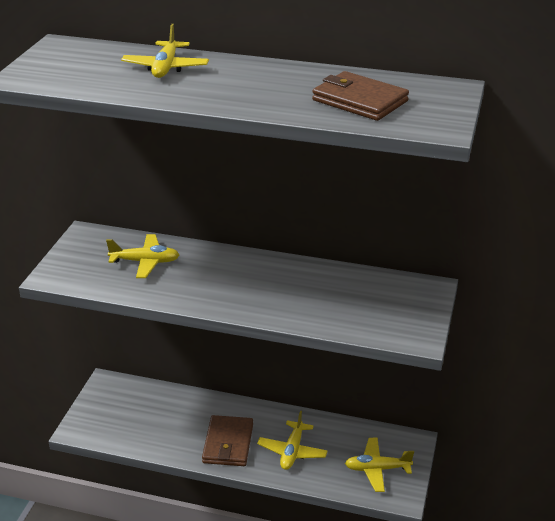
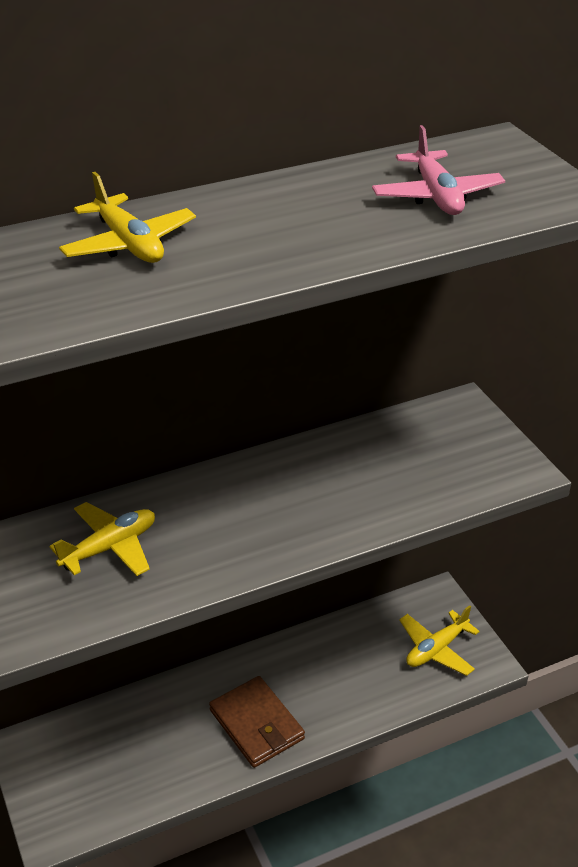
camera: 40 degrees left, 5 degrees up
(292, 451) = (334, 686): yellow plane -> none
(359, 101) = (436, 196): brown wallet -> pink plane

